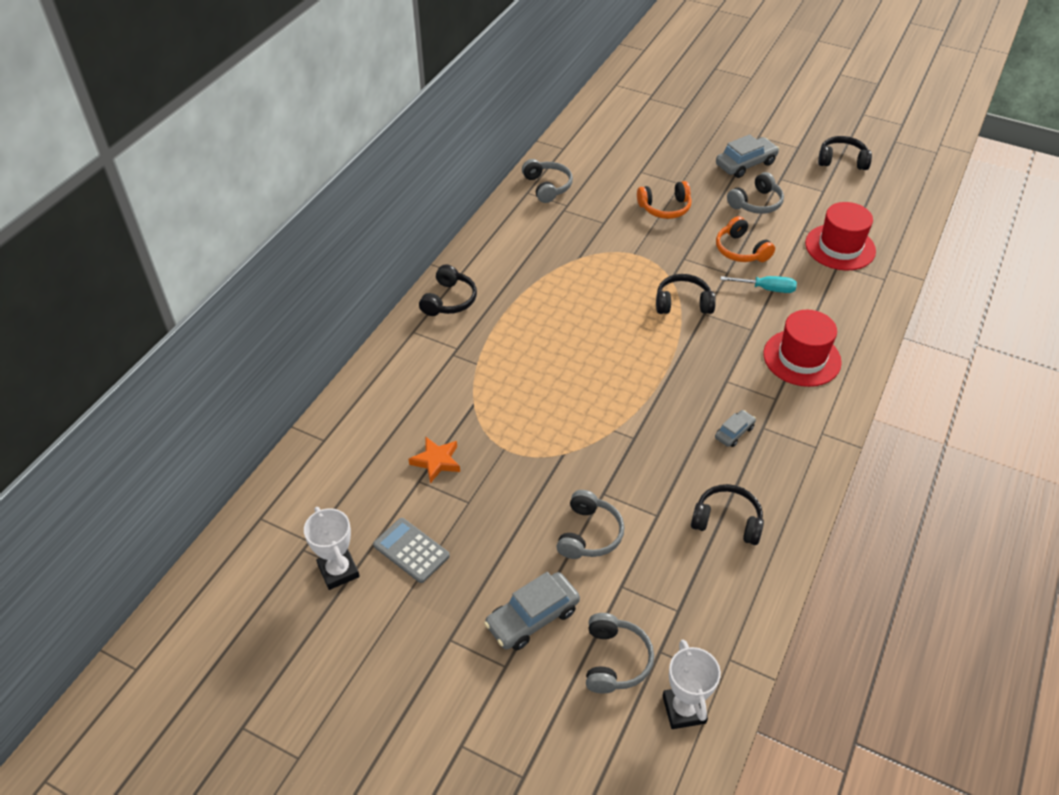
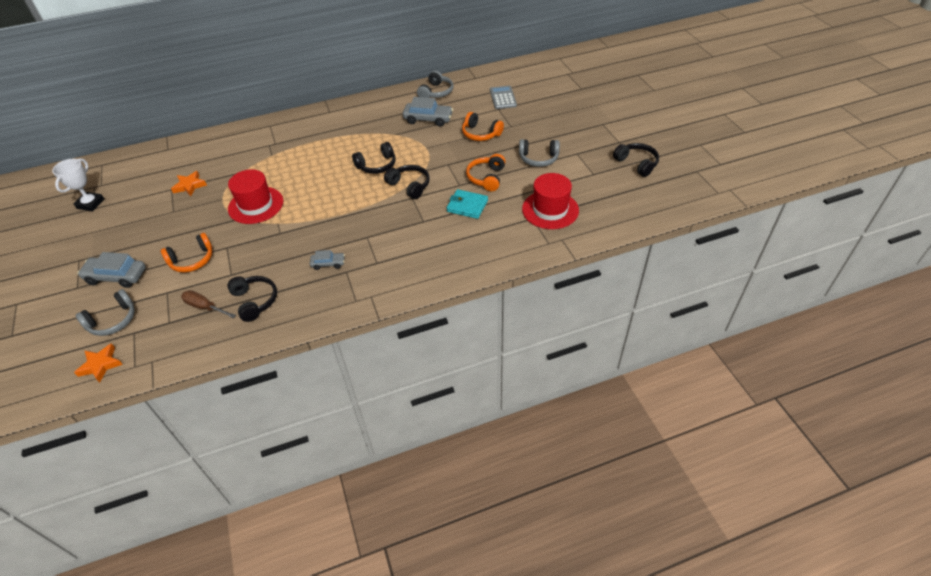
camera: 45 degrees right, 0 degrees up
(411, 550) = (124, 215): grey calculator -> grey calculator (503, 98)
(449, 300) = (306, 120): black headphones -> black headphones (377, 165)
(589, 534) = (192, 260): grey headphones -> orange headphones
(684, 709) = (100, 365): white trophy -> orange star
(687, 567) = (204, 307): none -> brown screwdriver
(745, 164) = (568, 135): grey car -> grey car (428, 119)
(767, 289) = (467, 206): turquoise screwdriver -> turquoise wallet
(802, 358) = (425, 252): red hat -> red hat (256, 205)

